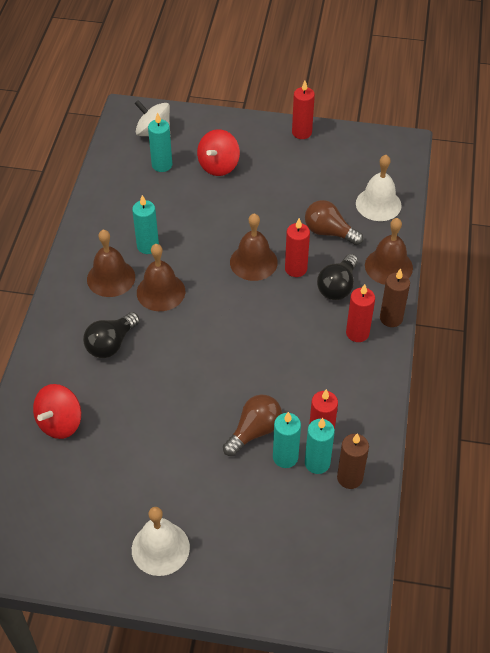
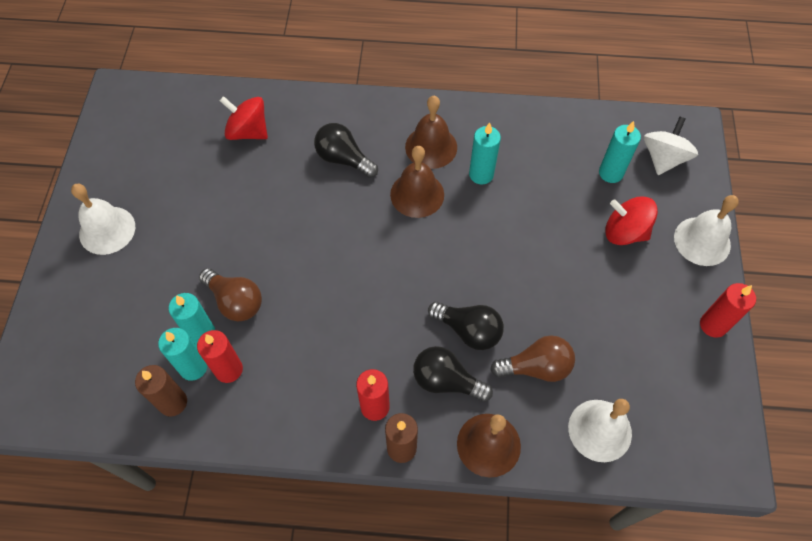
camera: 85 degrees right, 10 degrees up
(232, 125) = (702, 241): none -> white bell
(253, 262) = (473, 283): brown bell -> none
(296, 269) = (469, 330): red candle -> black light bulb
(329, 232) = (536, 367): brown light bulb -> brown light bulb turned 60 degrees clockwise

